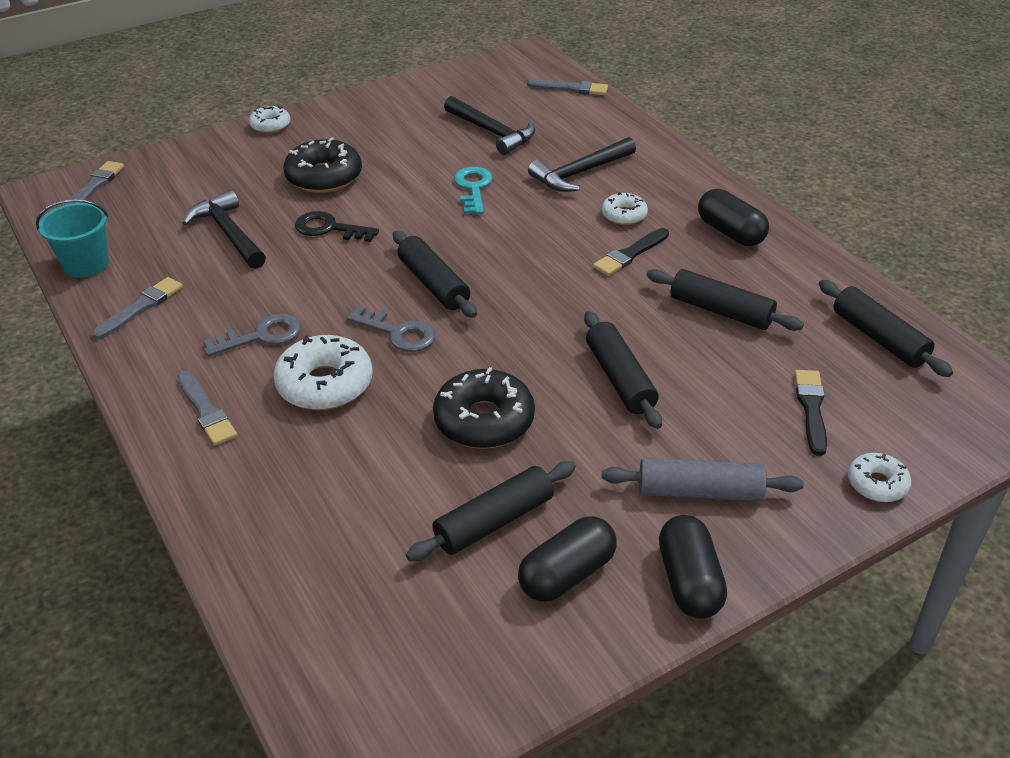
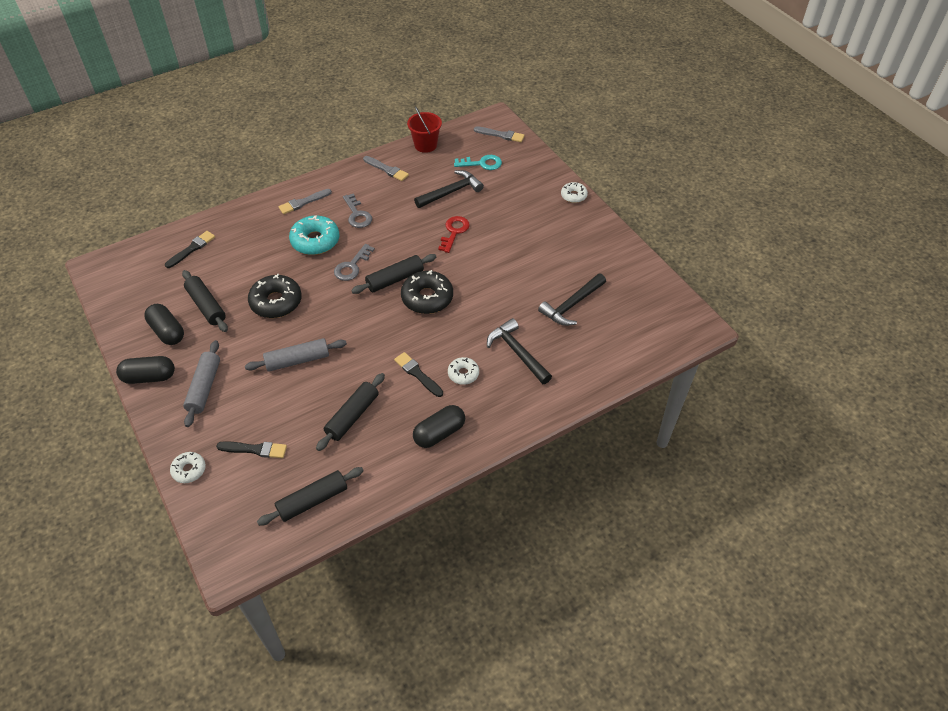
camera: 90 degrees right, 10 degrees up
(86, 264) = (425, 145): turquoise bucket -> red bucket
(319, 575) = (191, 249): none -> black brush
(324, 177) = (511, 225): black donut -> black donut (427, 298)
(325, 384) = (315, 241): white donut -> turquoise donut
(329, 228) = (454, 232): black key -> red key
(473, 188) = (498, 296): turquoise key -> turquoise key (482, 163)
(571, 88) = (643, 352): grey brush -> none
(620, 379) = (297, 360): black rolling pin -> grey rolling pin

